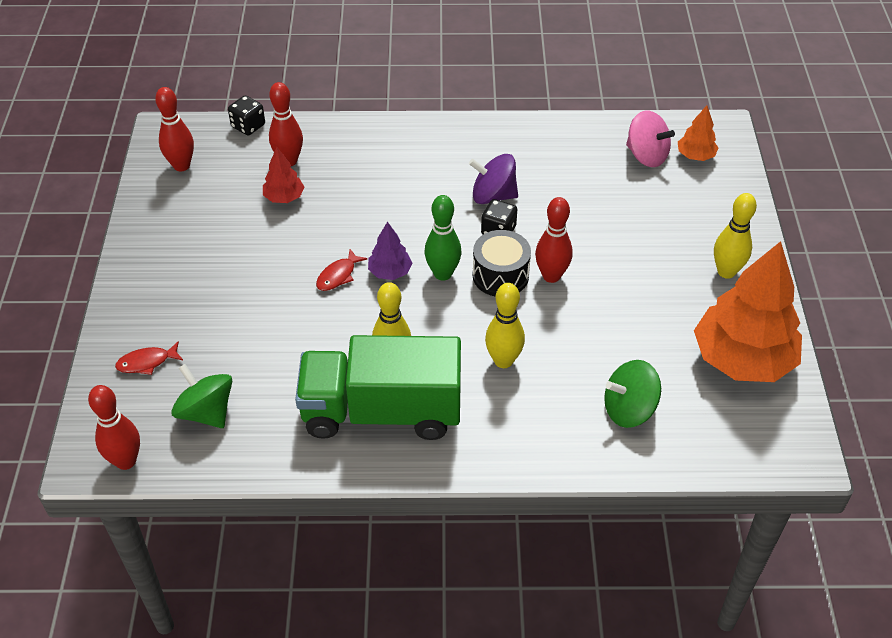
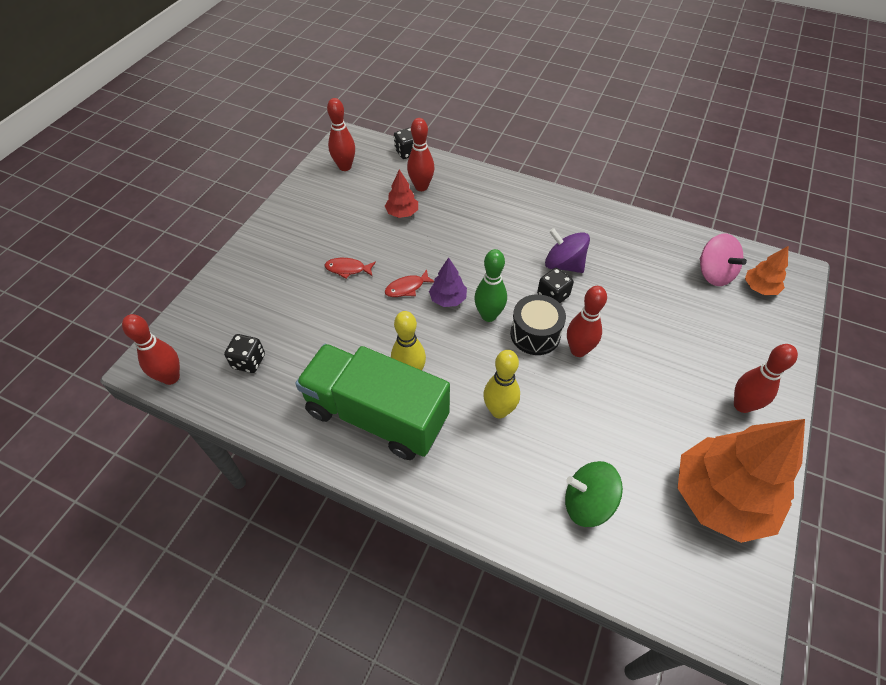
camera: 25 degrees right, 5 degrees up
(146, 362) = (232, 305): red fish -> red fish (347, 269)
(206, 412) = (249, 361): green spinning top -> black dice
(726, 272) = (742, 405): yellow bowling pin -> red bowling pin

